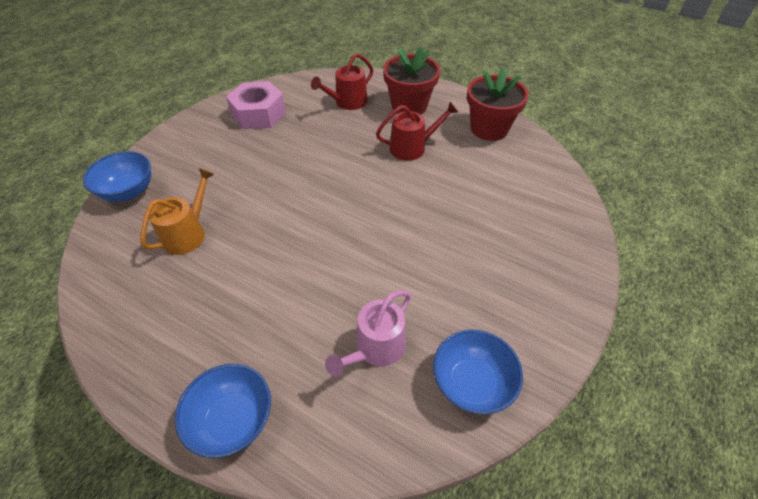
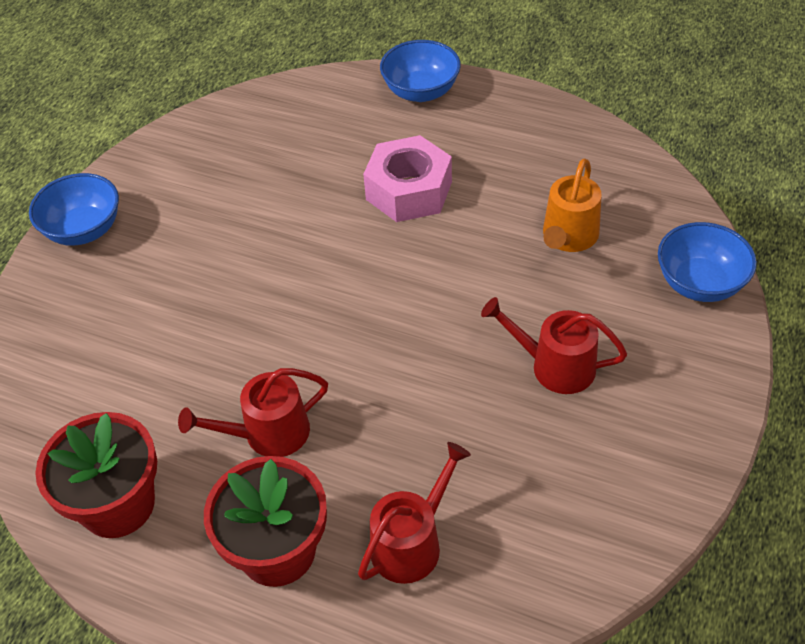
camera: 175 degrees right, 0 degrees up
(245, 159) = (555, 366): none -> red watering can
(258, 114) = (585, 479): pink nut -> pink nut (409, 190)
(376, 348) = (299, 155): pink watering can -> none
(471, 383) = (204, 142): blue bowl -> blue bowl (84, 230)

